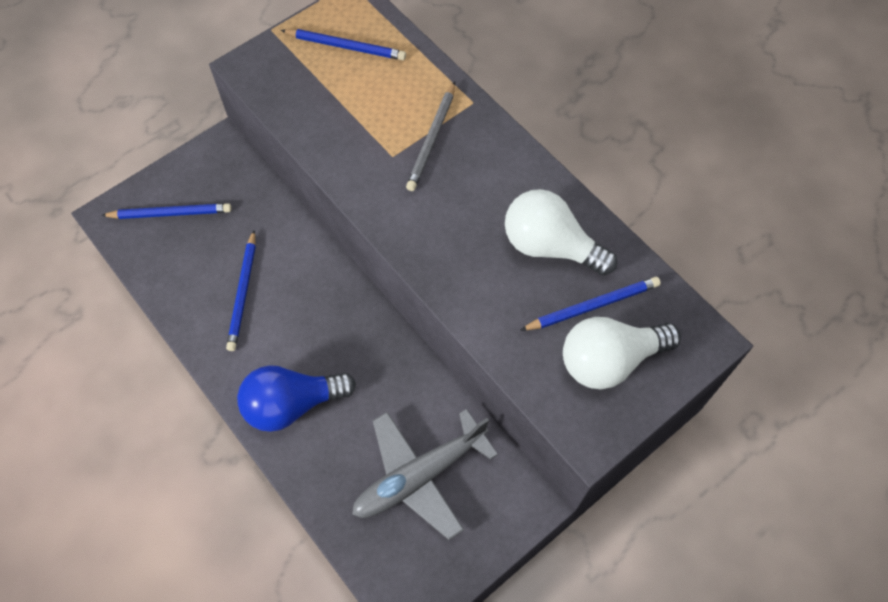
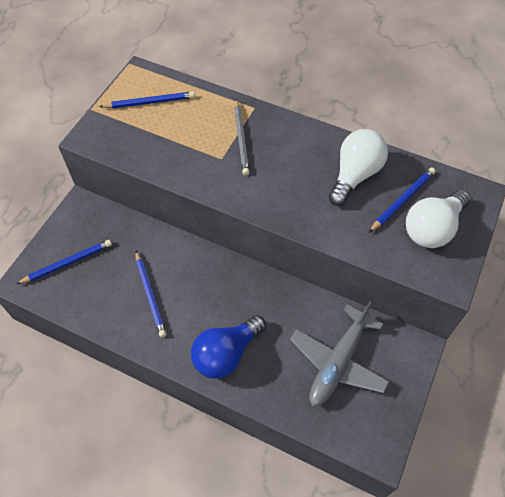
camera: 25 degrees left, 5 degrees down
(550, 246) = (355, 175): white light bulb -> white light bulb turned 120 degrees clockwise

